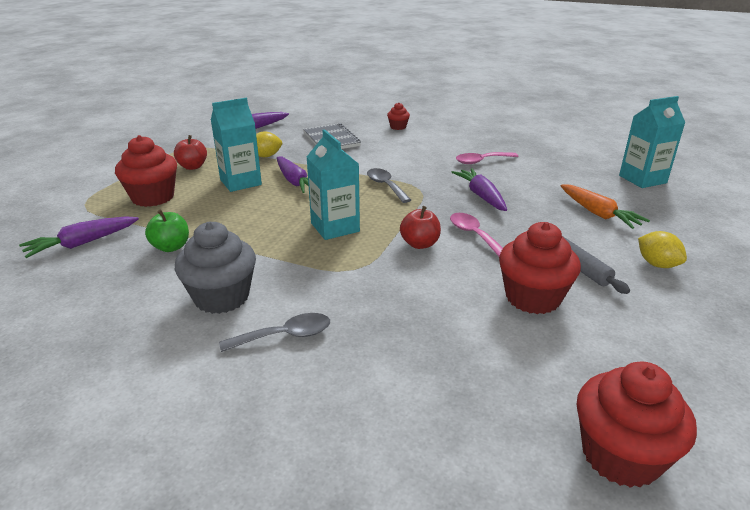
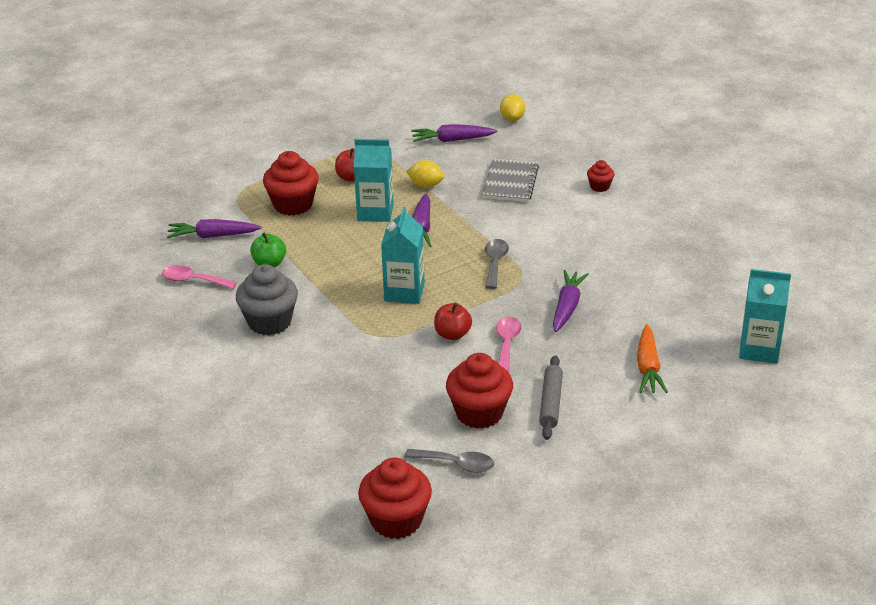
camera: 35 degrees right, 5 degrees up
(285, 336) = (284, 367): grey spoon -> grey spoon (456, 464)
(481, 161) = (625, 266): pink spoon -> pink spoon (193, 280)
(657, 264) = (620, 431): yellow lemon -> yellow lemon (512, 118)

